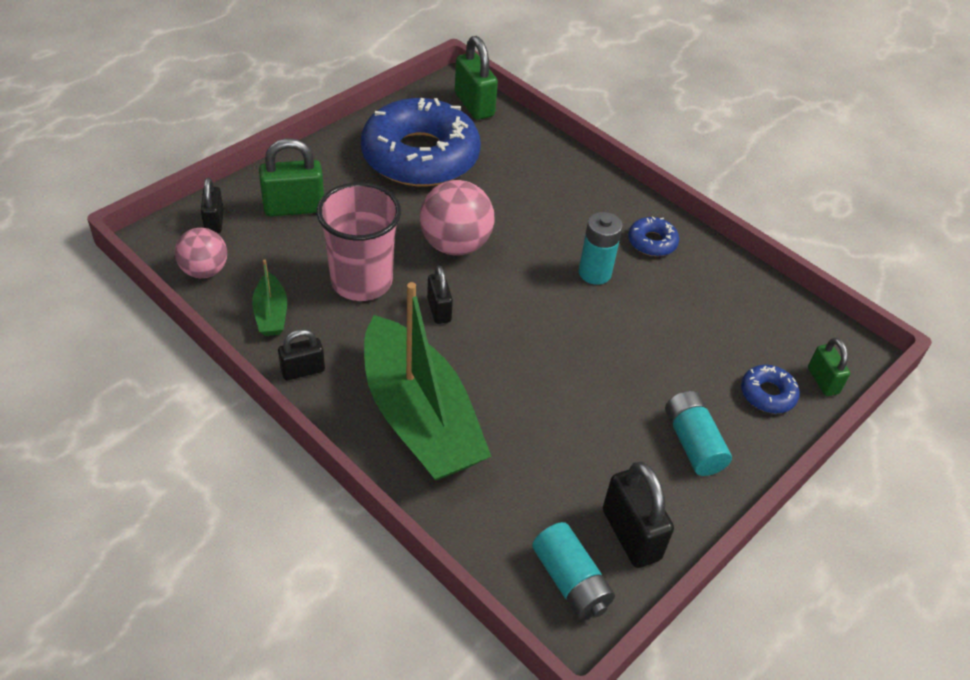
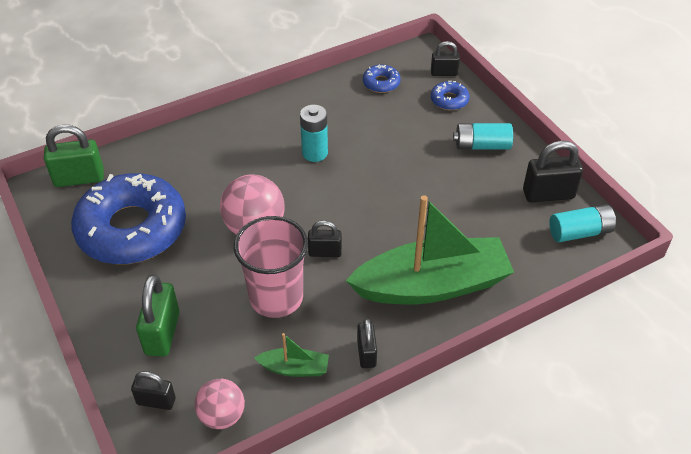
camera: 70 degrees left, 0 degrees up
(652, 242) = (293, 114): blue donut -> blue donut (381, 83)
(822, 381) = (444, 73): green padlock -> black padlock

